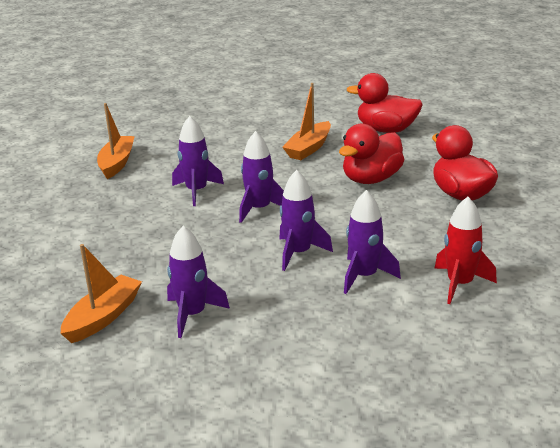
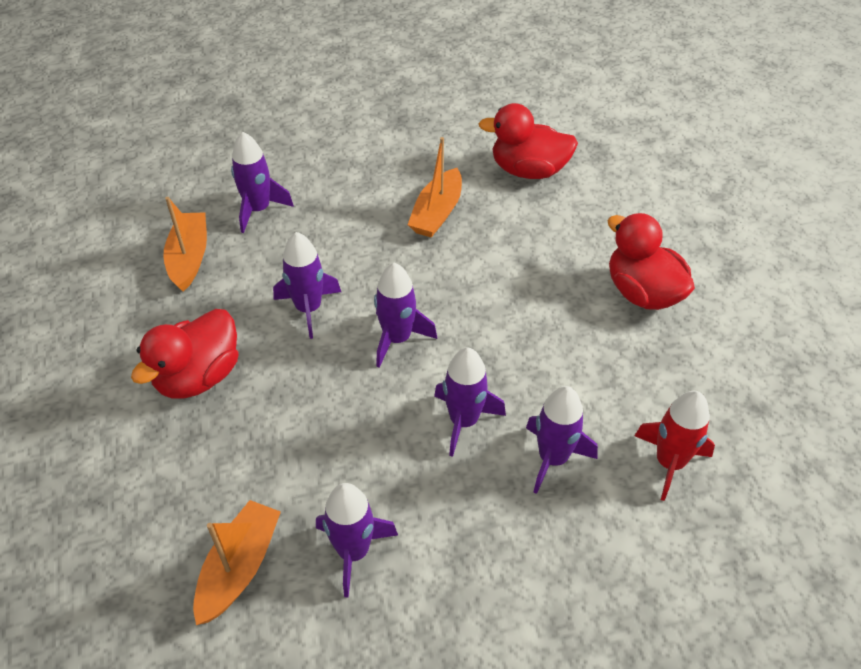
camera: 10 degrees left, 20 degrees up
(175, 142) = (258, 209): none -> purple rocket
(371, 179) = (527, 270): red duck -> red duck (198, 376)

